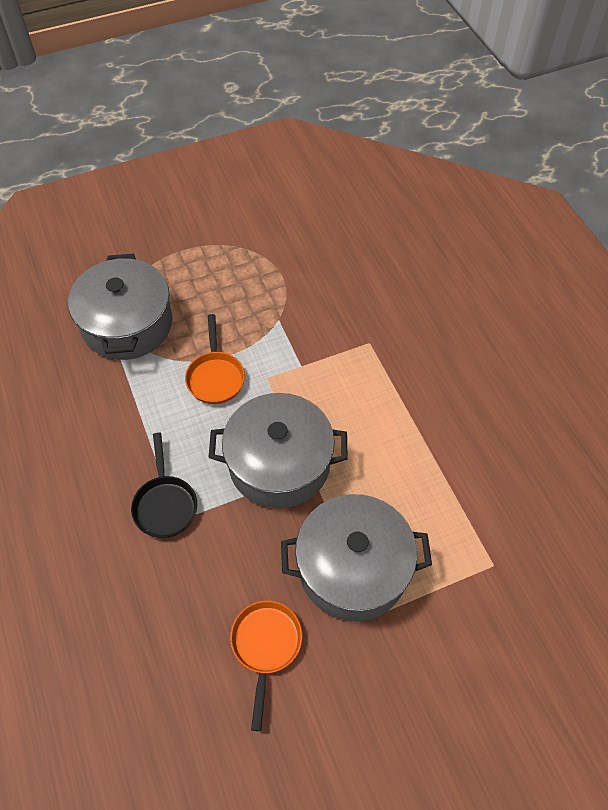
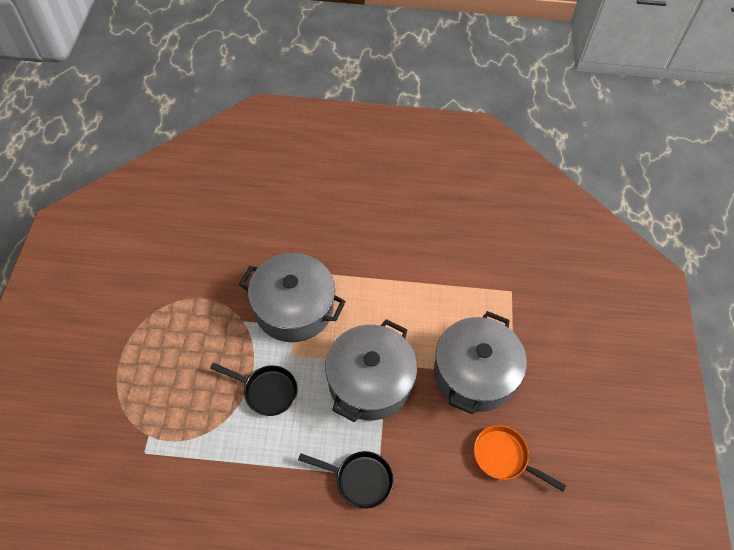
camera: 65 degrees left, 0 degrees up
(127, 324) = (167, 438): grey pot -> grey pot (294, 308)
(215, 377) = (266, 391): orange pan -> black pan

